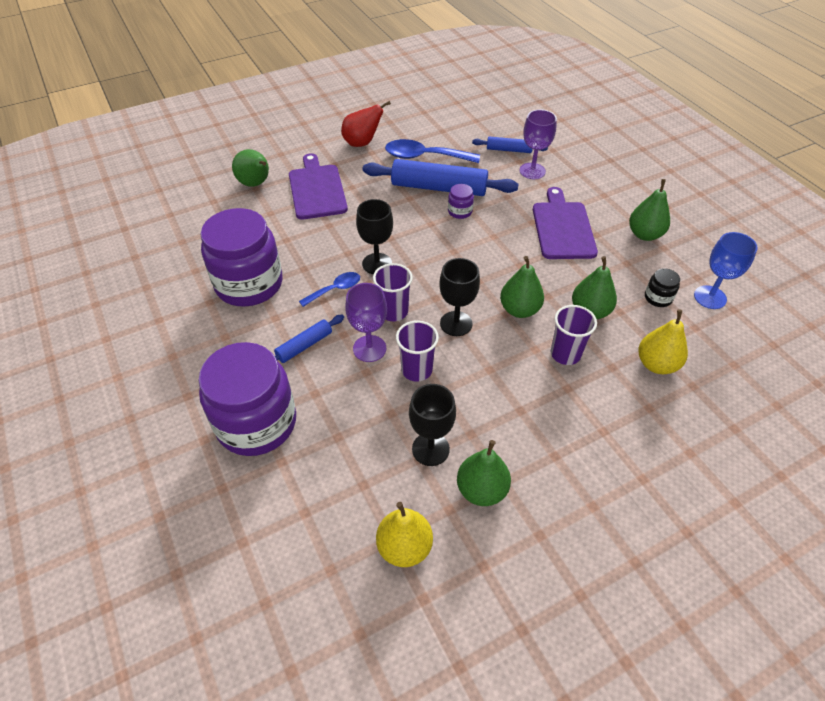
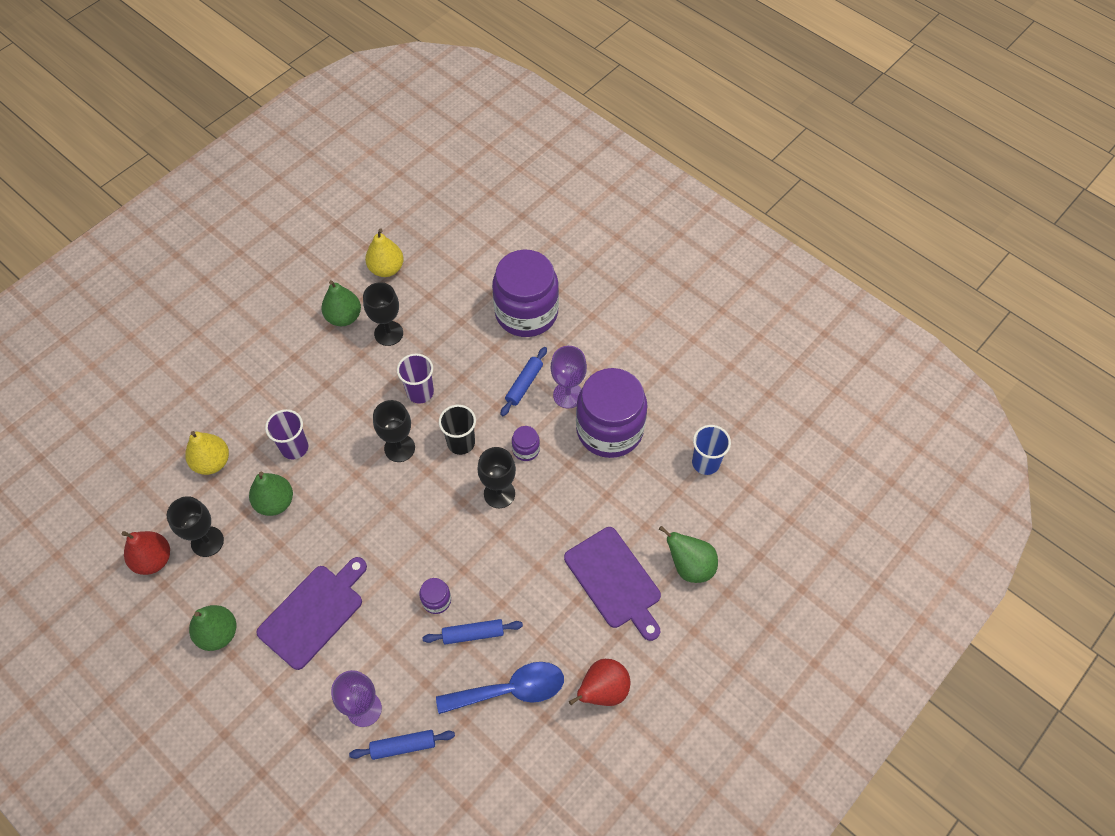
camera: 160 degrees right, 10 degrees up
(188, 239) = (705, 463): none -> blue cup
(335, 289) = (526, 449): blue spoon -> purple jar
(369, 348) = (467, 399): purple goblet -> purple goblet (568, 395)
(393, 311) = (461, 443): purple cup -> black cup
(439, 188) = (473, 634): blue rolling pin -> blue rolling pin, size x0.51
(519, 310) = (343, 482): green pear -> none
(562, 228) = (313, 613): purple cutting board -> purple cutting board turned 120 degrees counterclockwise
(658, 298) = (207, 541): black jar -> black goblet
(710, 297) = (153, 559): blue goblet -> red pear

